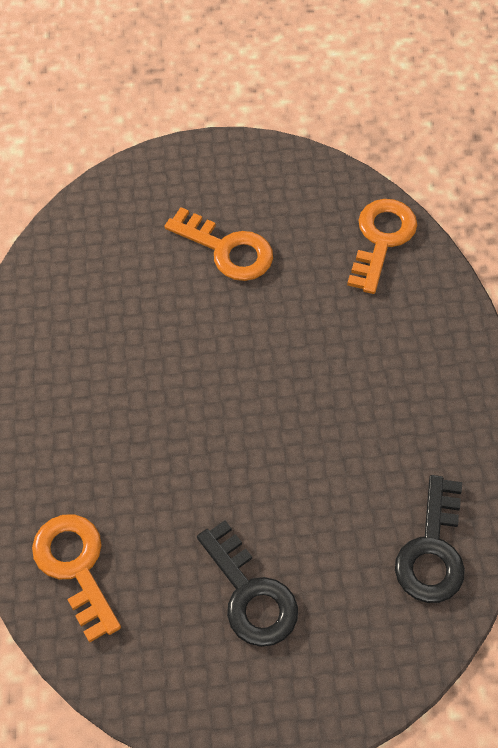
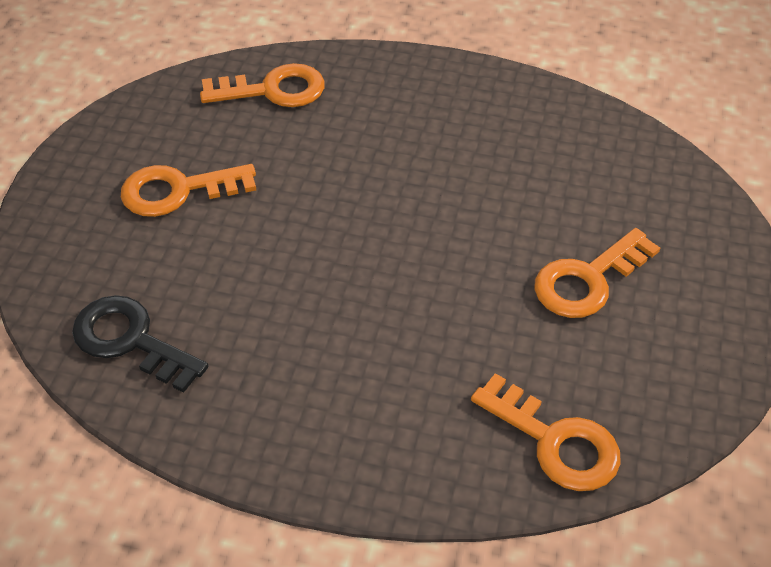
camera: 110 degrees right, 10 degrees down
(250, 594) = (178, 191): black key -> orange key

